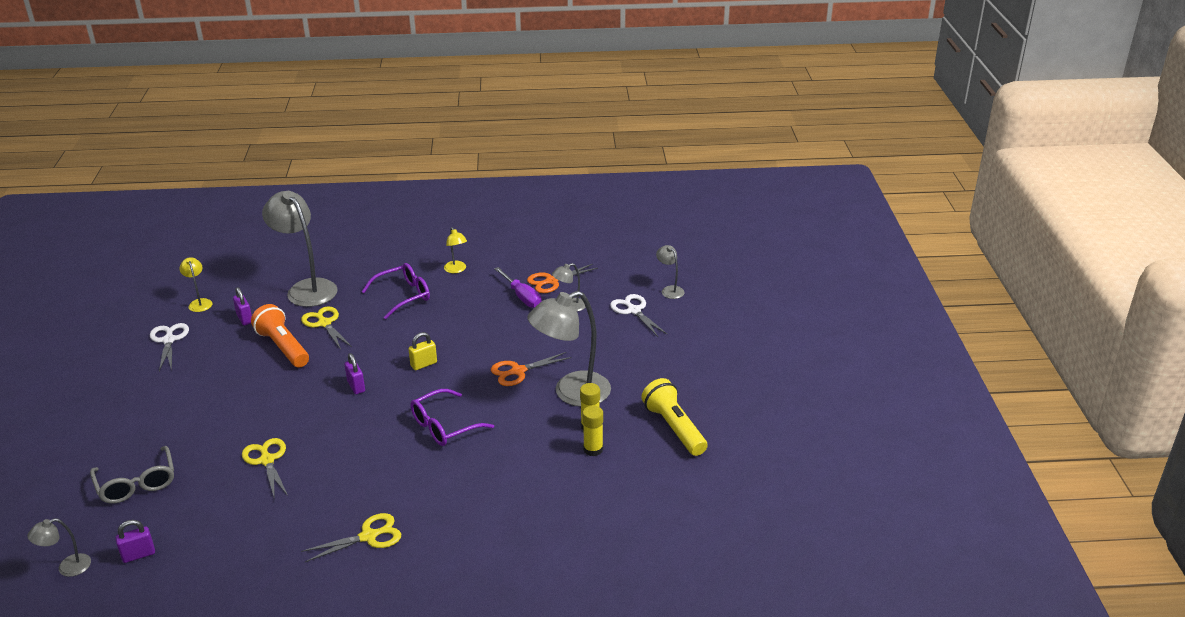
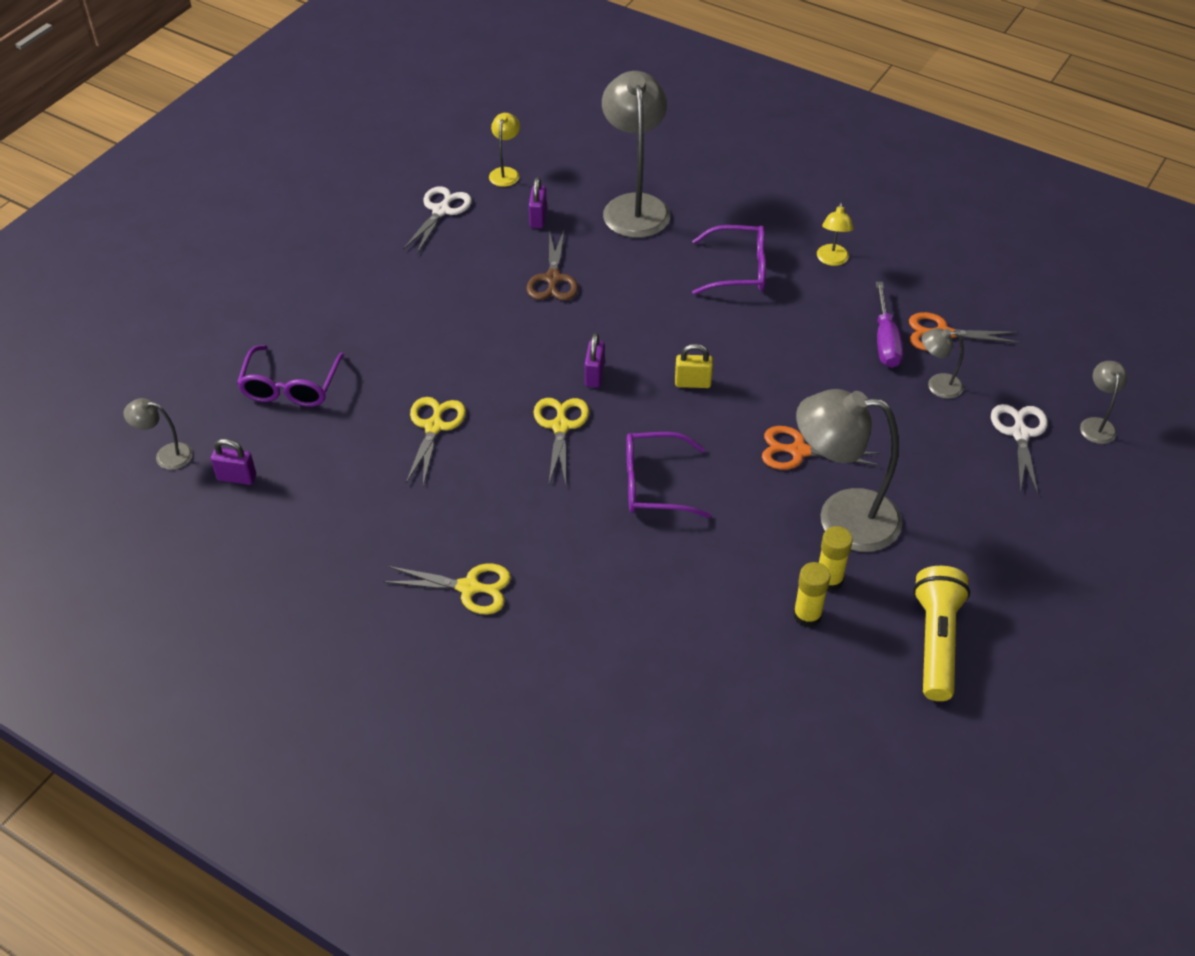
camera: 35 degrees right, 15 degrees up
(136, 483) = (291, 386): grey glasses -> purple glasses
(283, 347) = (553, 279): orange flashlight -> brown scissors
(324, 323) = (620, 267): yellow scissors -> yellow scissors (560, 426)

